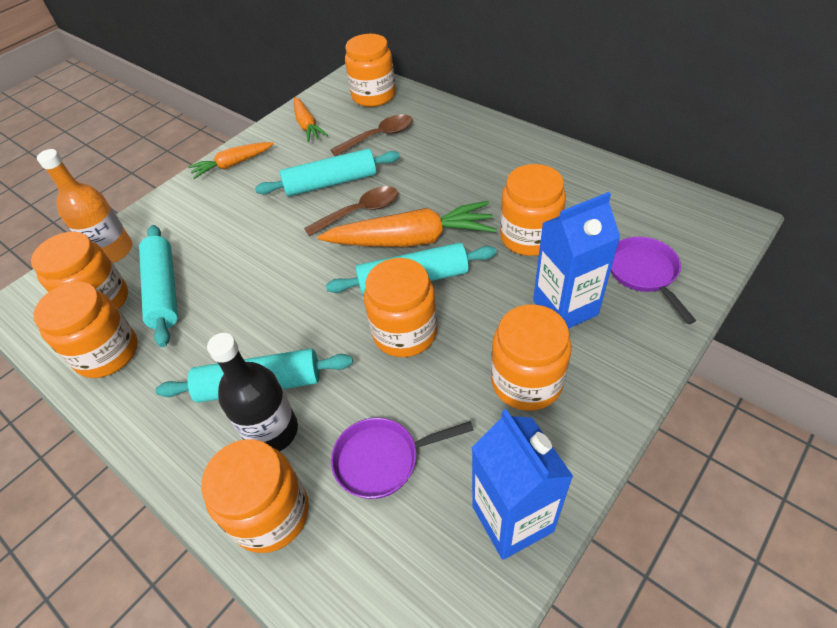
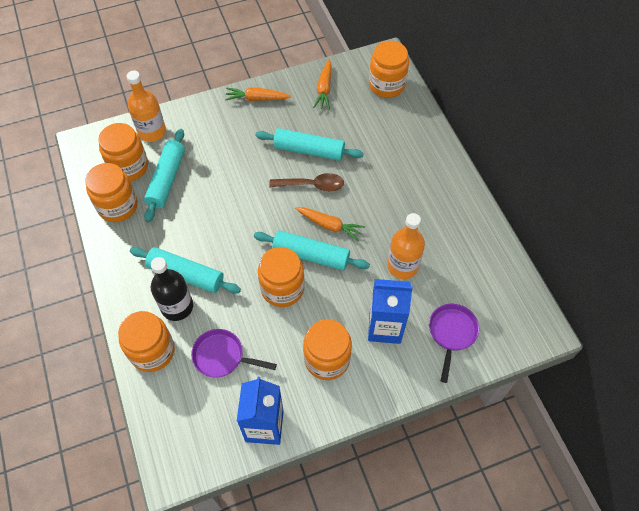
camera: 25 degrees right, 10 degrees up
(379, 136) = (365, 126): brown spoon -> none
(412, 239) = (329, 225): orange carrot -> orange carrot, size x0.58
(529, 237) = (402, 266): orange jar -> orange bottle

